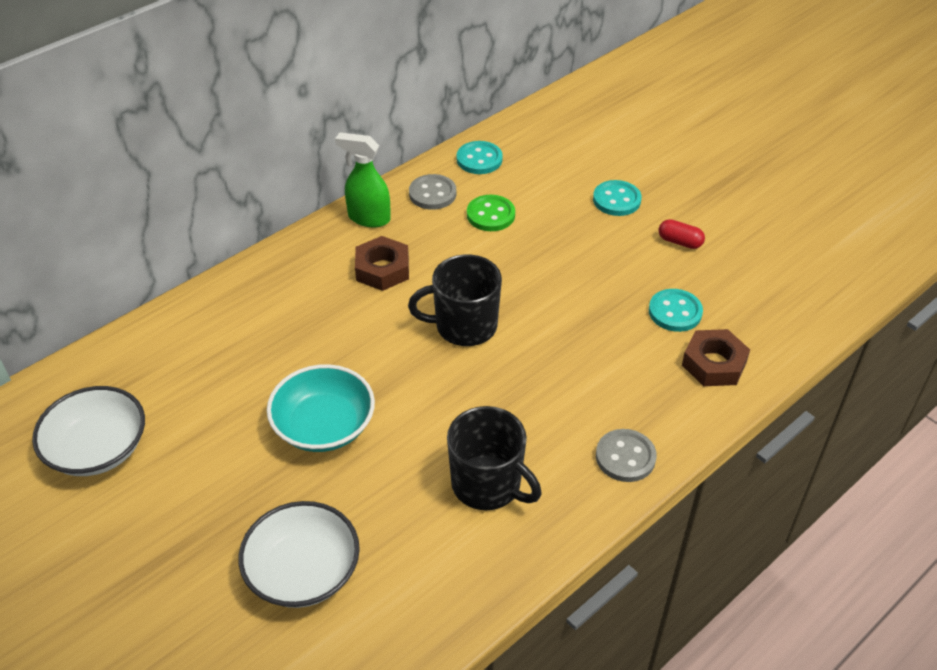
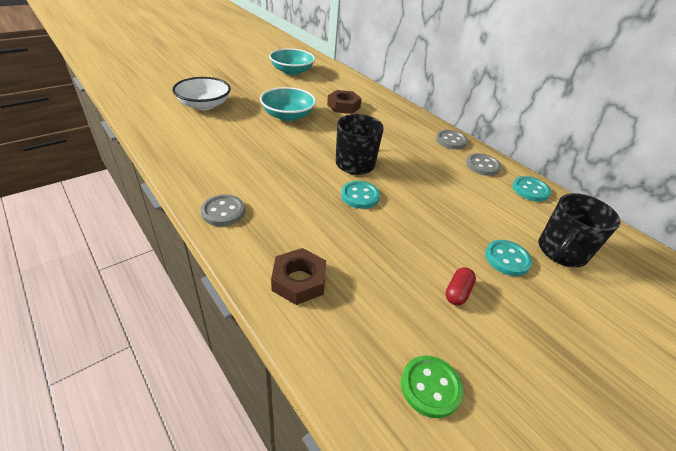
camera: 90 degrees right, 5 degrees down
(98, 449) = (292, 71): white bowl -> turquoise bowl
(368, 218) = (451, 141): green spray bottle -> grey button
(382, 269) = (405, 141): brown nut -> brown nut (343, 106)
(488, 484) = (227, 156): black mug -> black mug (561, 252)
(490, 215) = (467, 187): green button -> green button (430, 387)
(675, 312) = (363, 268): turquoise button -> turquoise button (360, 196)

